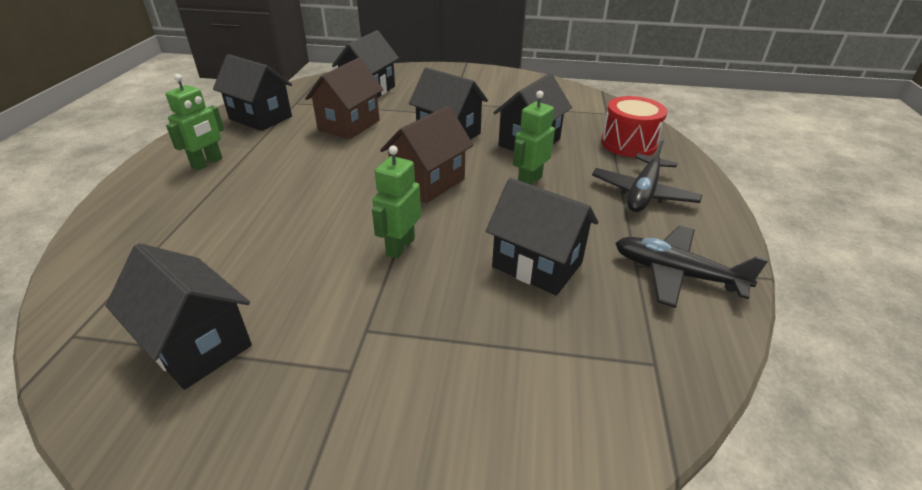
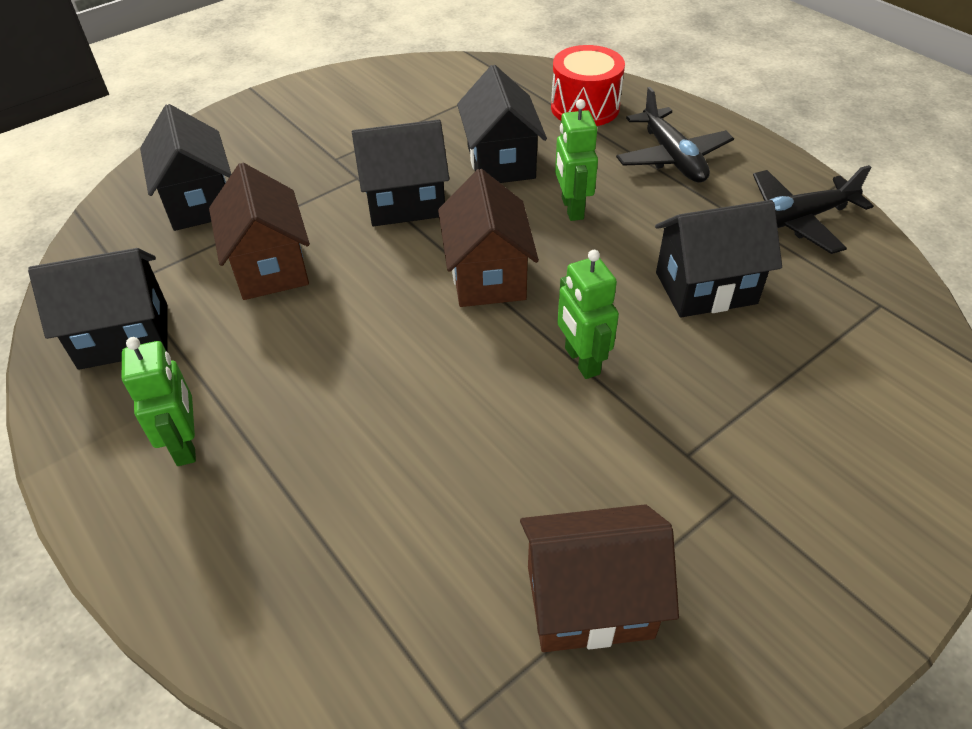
camera: 45 degrees left, 10 degrees up
(197, 344) = (589, 601): black house -> brown house

